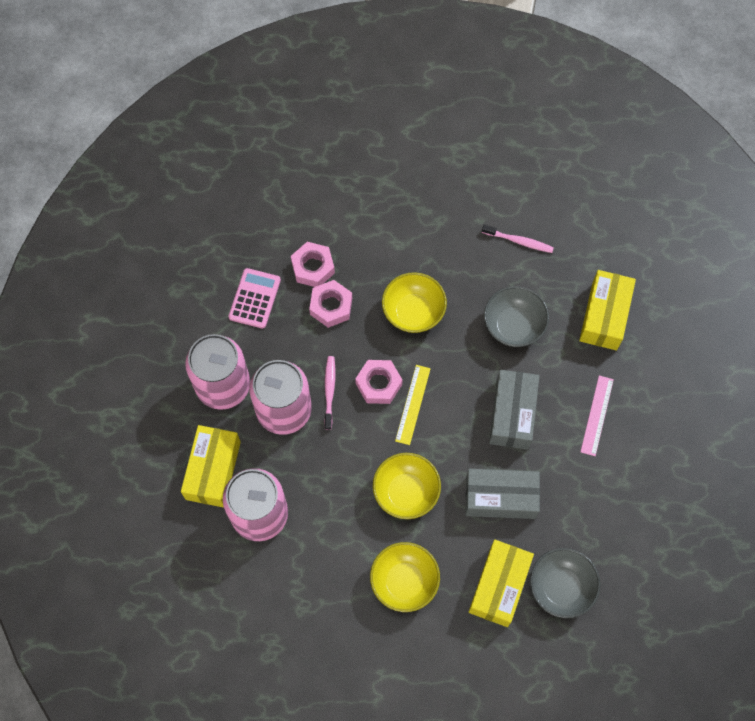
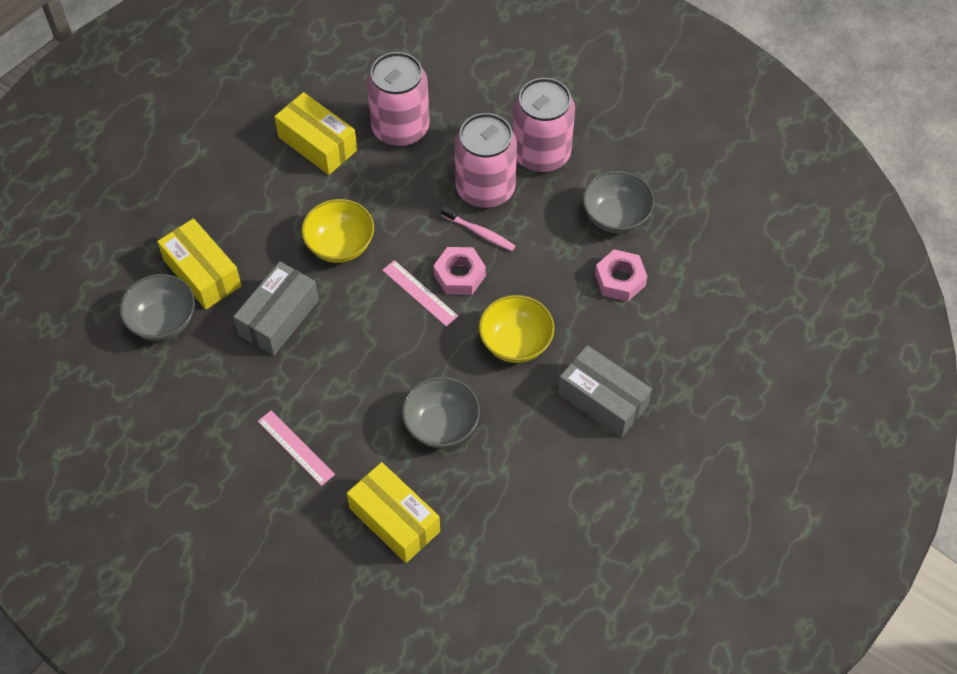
camera: 120 degrees right, 10 degrees down
(213, 470) = (465, 113): yellow box -> yellow box (317, 143)
(254, 298) = (616, 216): pink calculator -> grey bowl
(331, 306) = (567, 275): pink nut -> none
(404, 581) = (262, 204): yellow bowl -> none
(413, 404) = (419, 293): yellow ruler -> pink ruler
(512, 414) = (350, 372): grey box -> grey box (602, 400)
(519, 241) = (534, 485): pink toothbrush -> none

